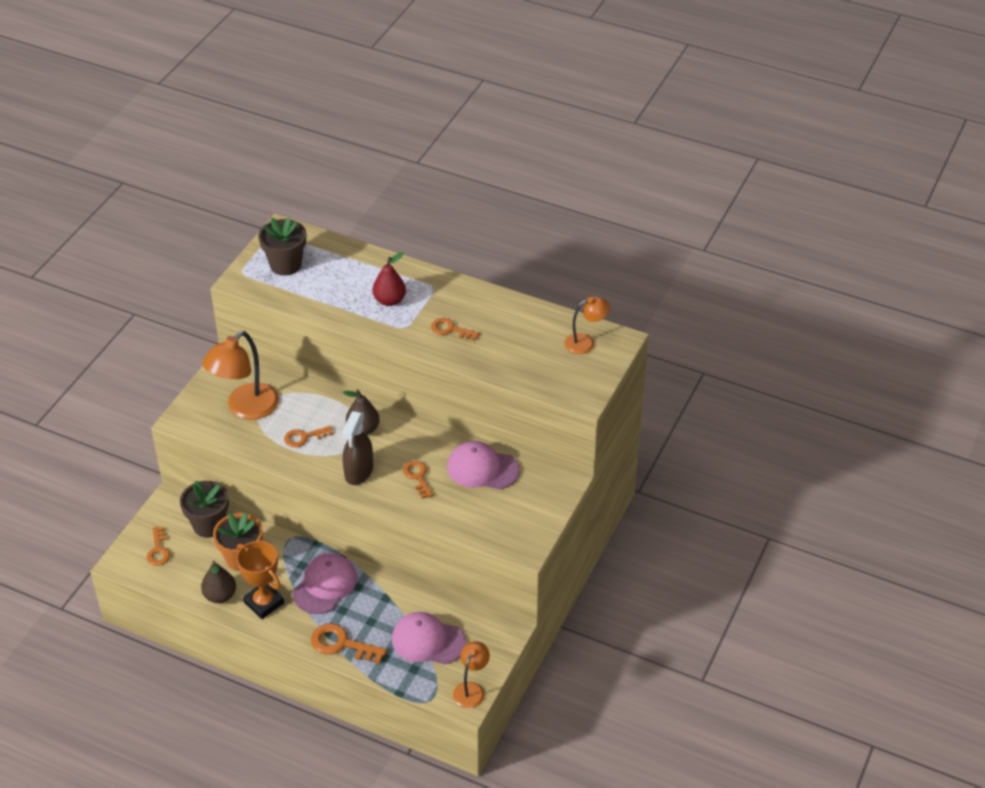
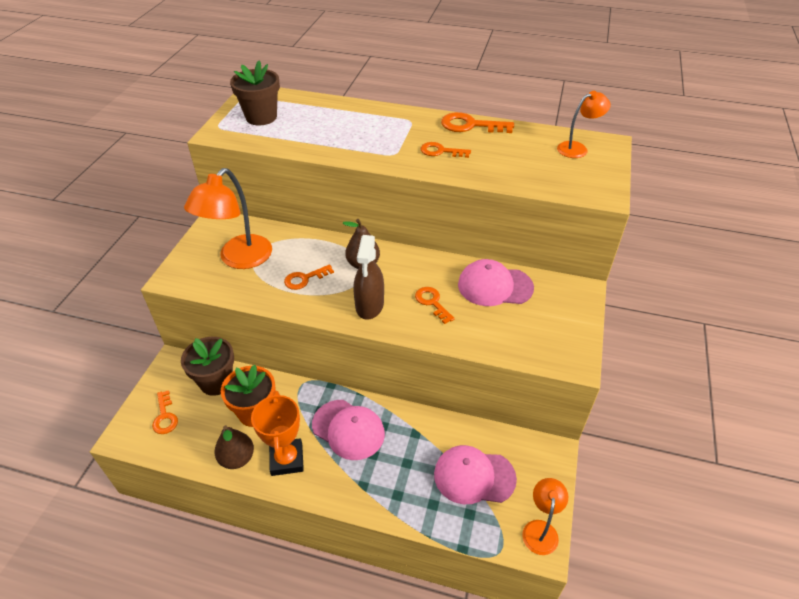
camera: 10 degrees left, 0 degrees up
(264, 603) = (287, 459): orange trophy -> orange trophy turned 45 degrees clockwise
(325, 585) = (348, 429): pink cap -> pink cap turned 105 degrees clockwise
(342, 644) = (382, 496): orange key -> orange key (470, 125)
(389, 300) = (371, 134): red pear -> none

